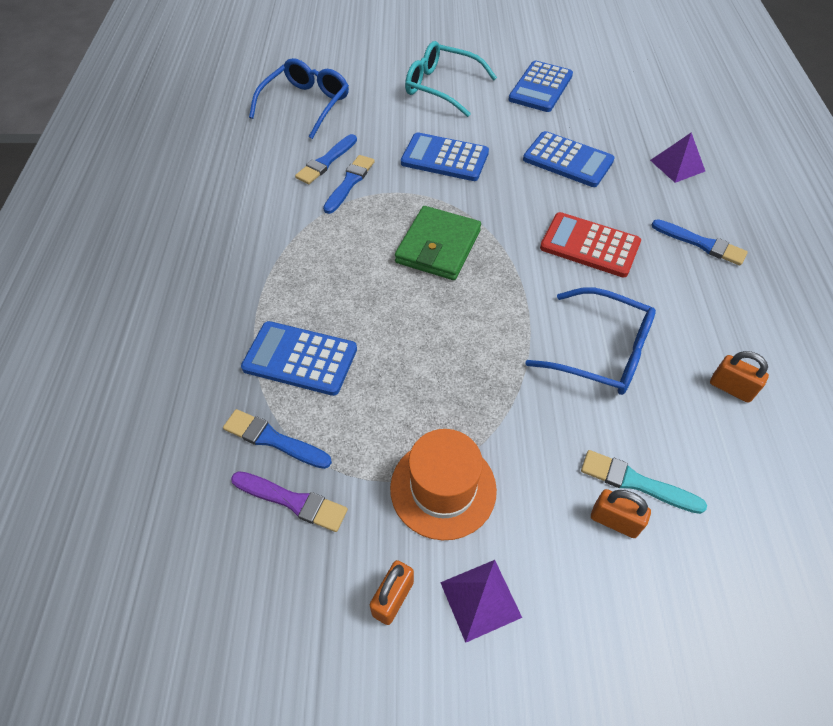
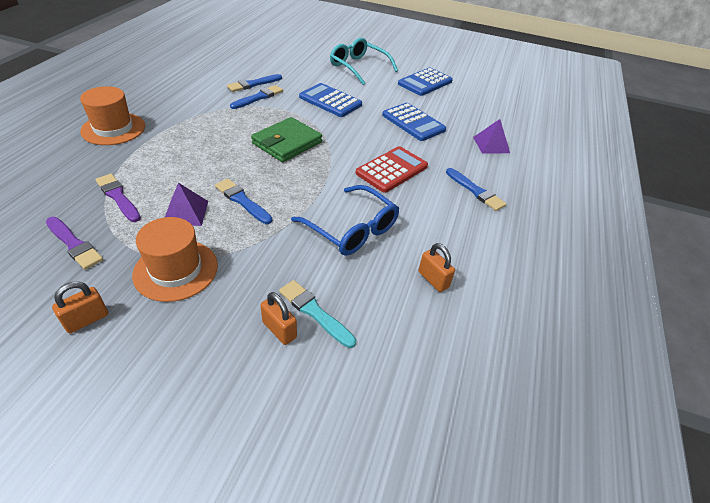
camera: 15 degrees right, 10 degrees down
(197, 302) = (113, 129): none -> orange hat
(273, 439) = (93, 209): blue brush -> blue brush (242, 201)
(290, 409) = (118, 197): none -> purple brush
(300, 358) = (148, 173): blue calculator -> none
(306, 105) = (265, 55): blue glasses -> none
(480, 599) = (144, 342): purple pyramid -> purple pyramid (185, 212)
(589, 245) = (392, 170): red calculator -> red calculator turned 90 degrees clockwise

